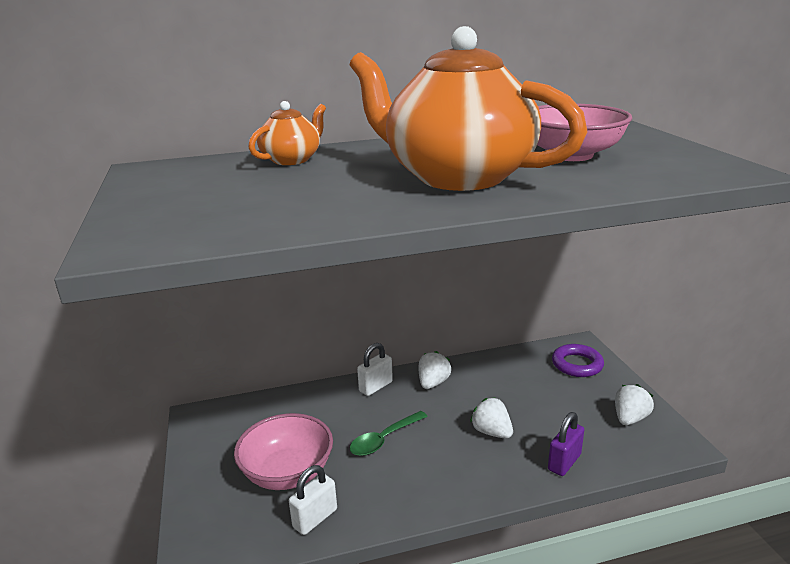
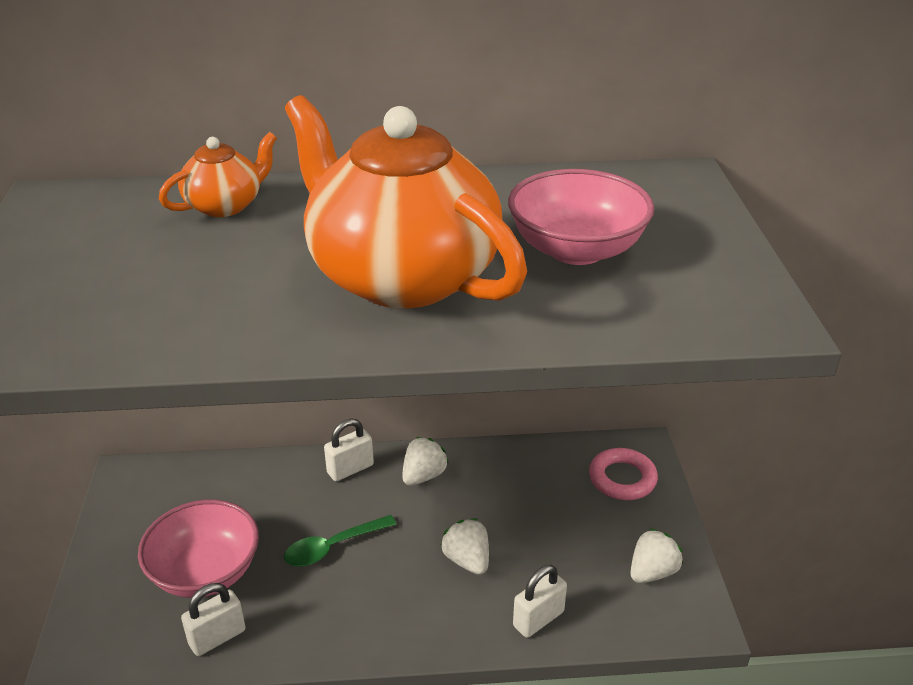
camera: 10 degrees right, 10 degrees up
(564, 462) = (538, 619): purple padlock -> white padlock
(577, 364) = (622, 479): purple ring -> pink ring

